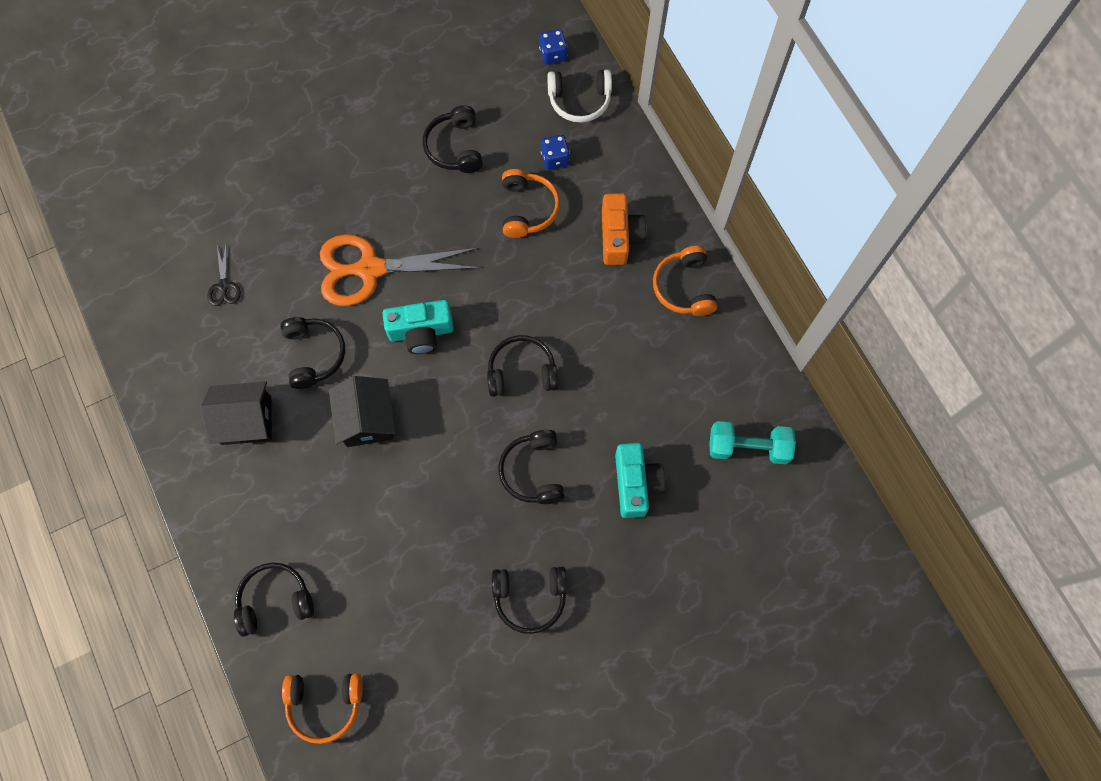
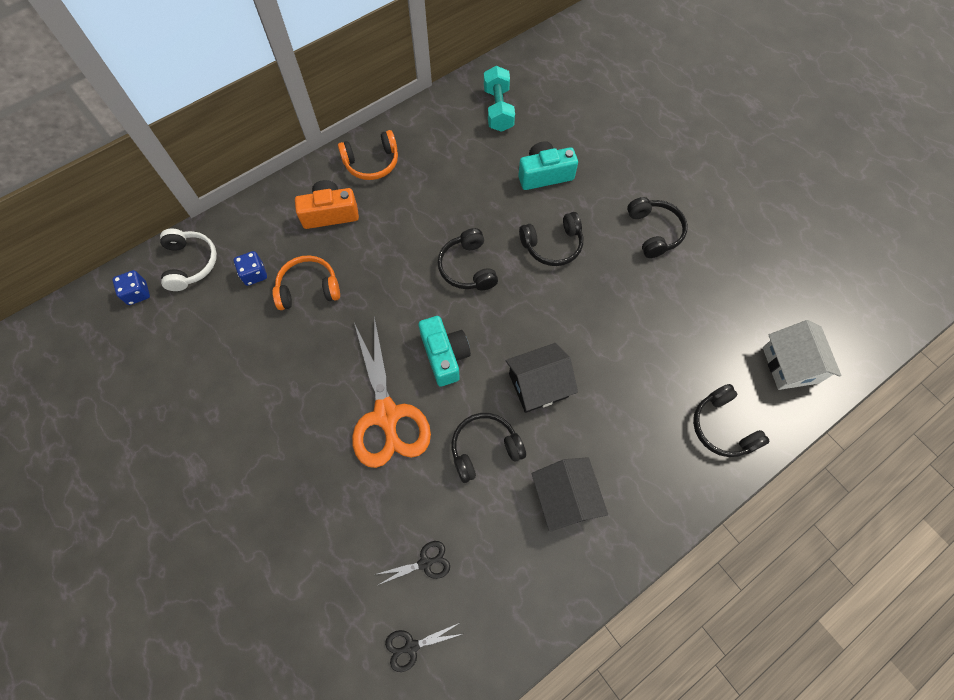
camera: 100 degrees left, 5 degrees down
(160, 266) = (411, 646): none -> black scissors
(325, 704) = (790, 365): orange headphones -> white house
(455, 147) = (245, 363): black headphones -> none

